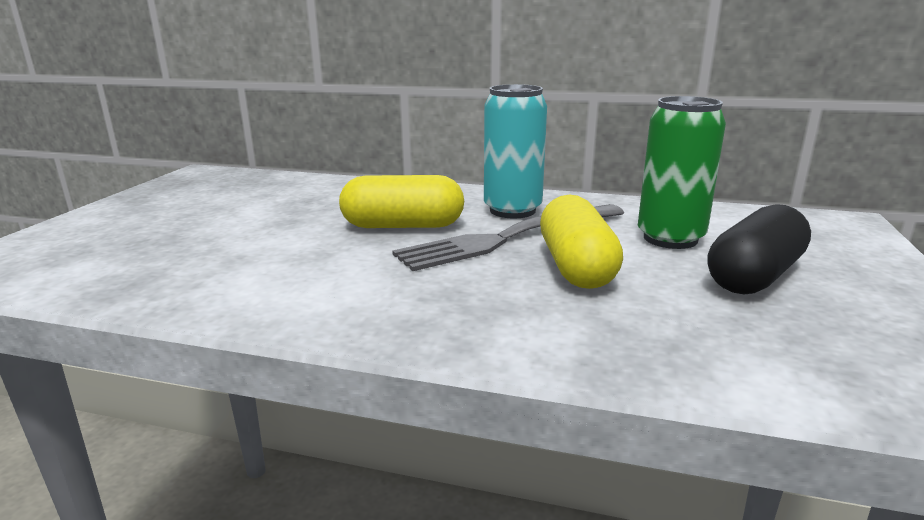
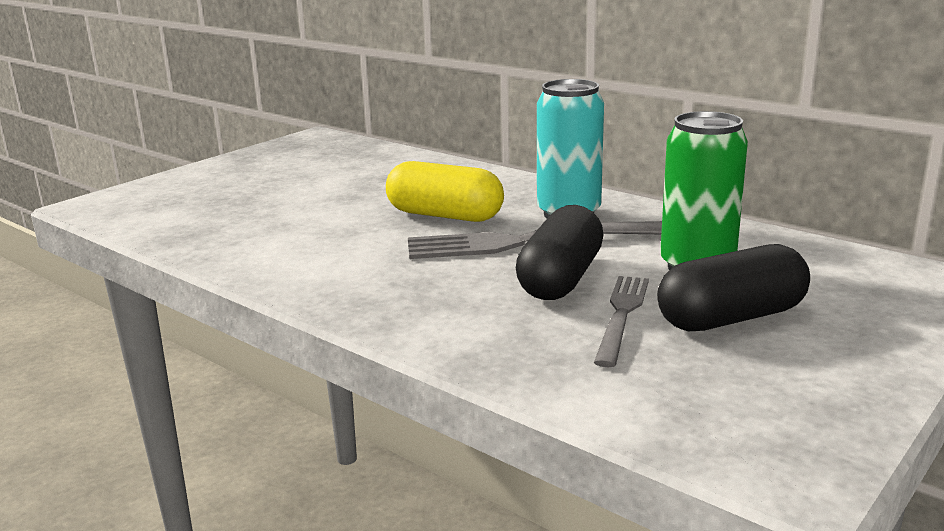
camera: 25 degrees right, 0 degrees up
(576, 267) = (561, 279): yellow capsule -> black capsule
(669, 290) = (622, 315): none -> grey fork

